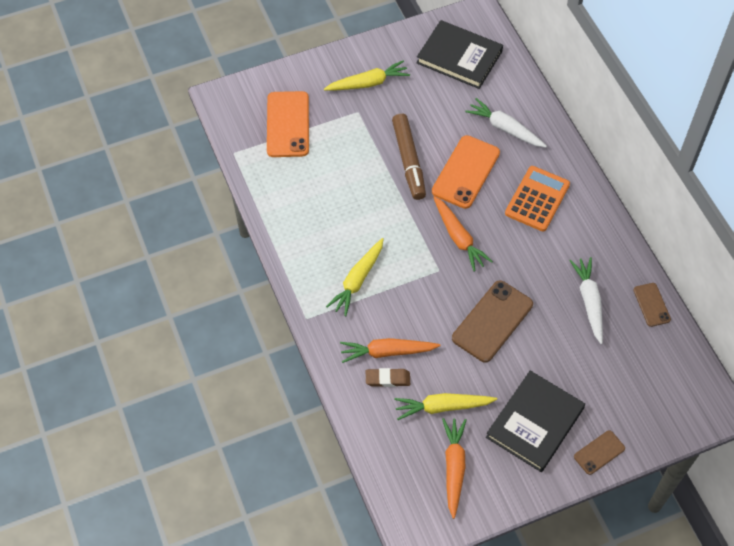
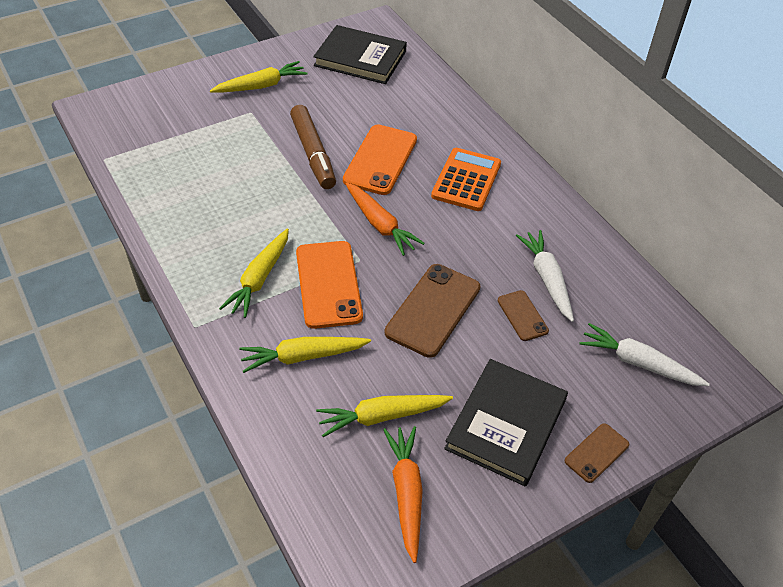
camera: 10 degrees left, 10 degrees down
(288, 124) = (169, 128): orange phone -> orange phone (328, 284)
(387, 352) = (302, 357): orange carrot -> yellow carrot
(387, 379) = (306, 389): brown eraser -> none
(505, 128) = (419, 117): white carrot -> white carrot (638, 363)
(651, 305) = (621, 276): brown phone -> brown phone (522, 315)

